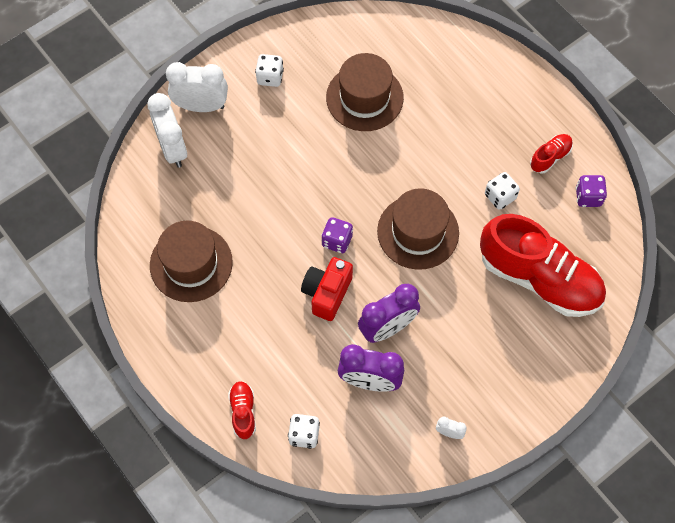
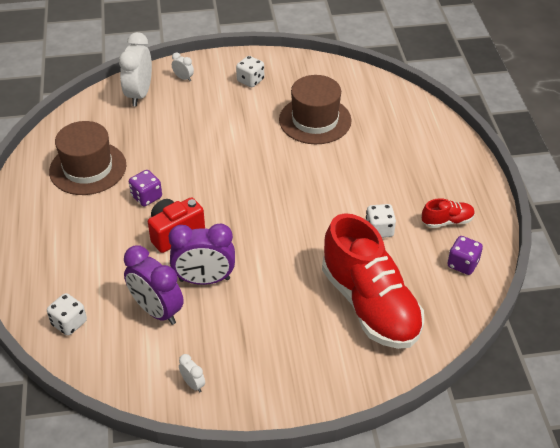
camera: 30 degrees right, 20 degrees down
(201, 106) = (183, 78): white clock -> white clock, size x0.46
(243, 412) = (36, 283): red shoe -> none
(337, 241) = (214, 202): purple dice -> purple dice (146, 197)
(418, 232) = (286, 224): brown hat -> none

